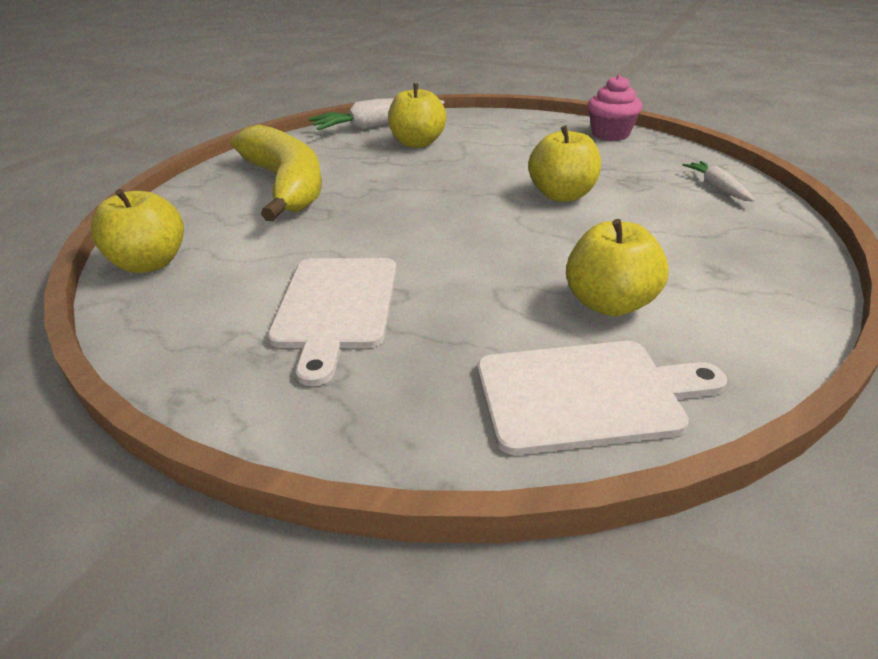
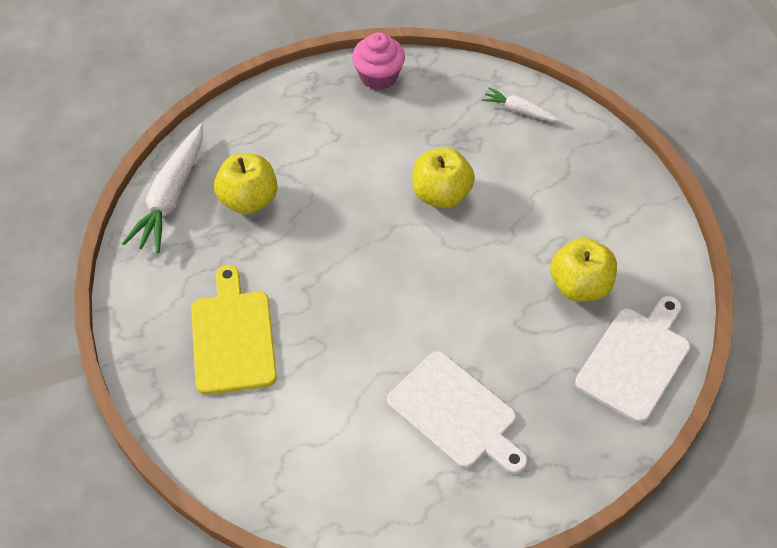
camera: 50 degrees left, 20 degrees up
(150, 263) = (286, 489): yellow apple -> none
(286, 185) = (233, 337): yellow banana -> yellow cutting board

